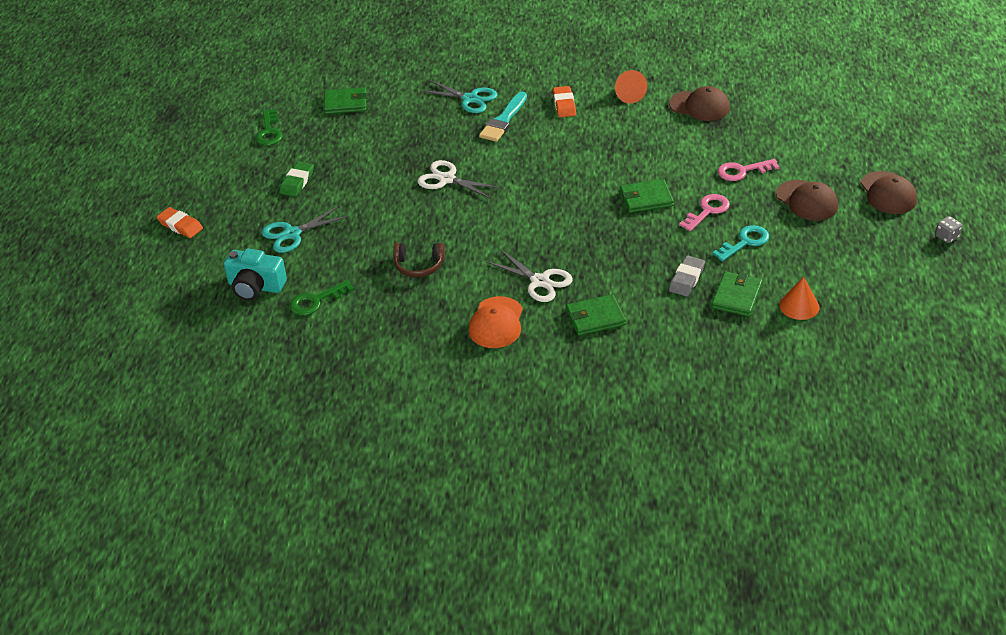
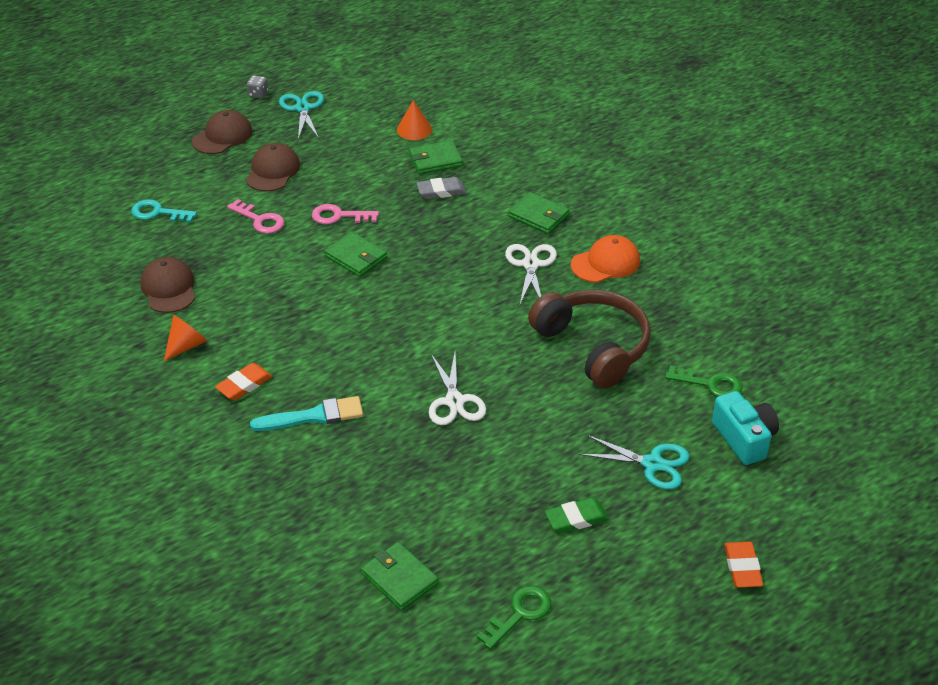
camera: 130 degrees left, 0 degrees up
(419, 266) = (593, 346): brown headphones -> brown headphones, size x2.00
(470, 99) = (295, 467): turquoise scissors -> turquoise scissors (303, 108)
(745, 242) = (362, 181): turquoise key -> turquoise key (158, 213)

